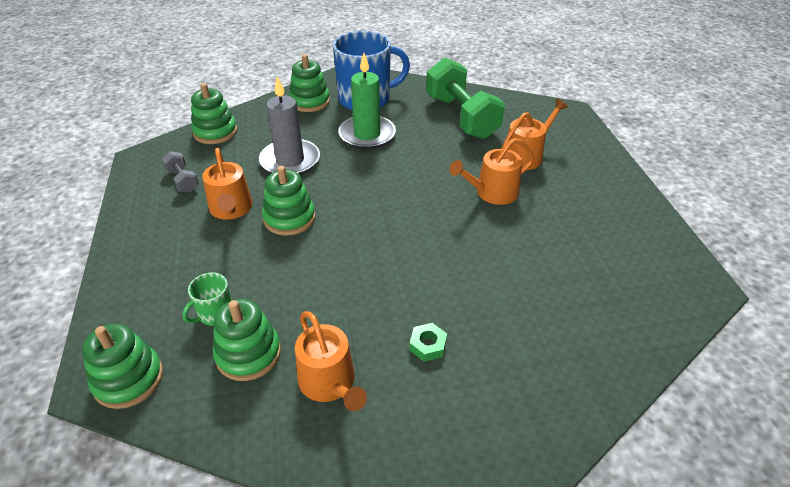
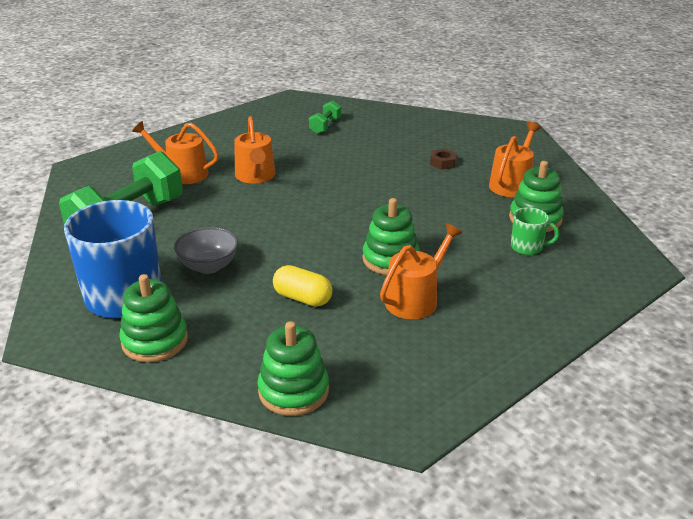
camera: 120 degrees left, 10 degrees down
(128, 379) = (619, 255): green stacking toy -> none
(182, 180) = (410, 360): grey dumbbell -> none
(290, 161) = (302, 298): grey candle -> yellow capsule
(367, 135) = (209, 266): green candle -> grey bowl
(428, 345) = (443, 163): green nut -> brown nut
(492, 193) = (255, 176): orange watering can -> orange watering can turned 45 degrees clockwise
(594, 283) = (325, 126): none -> green dumbbell

